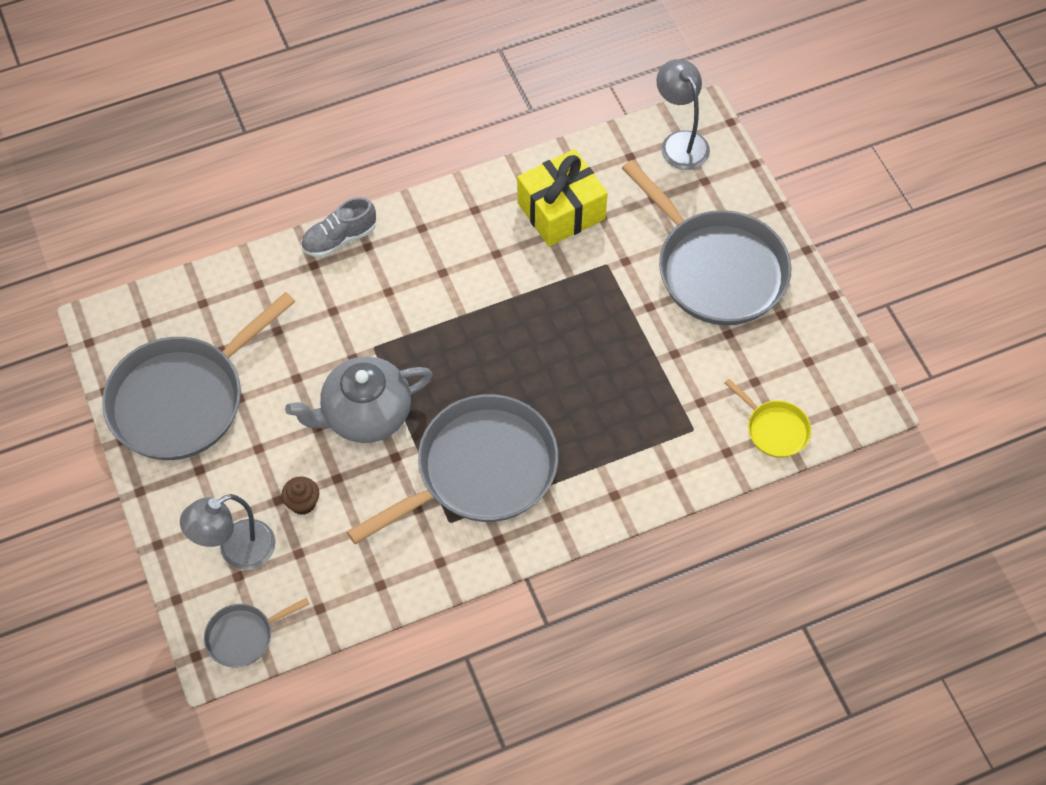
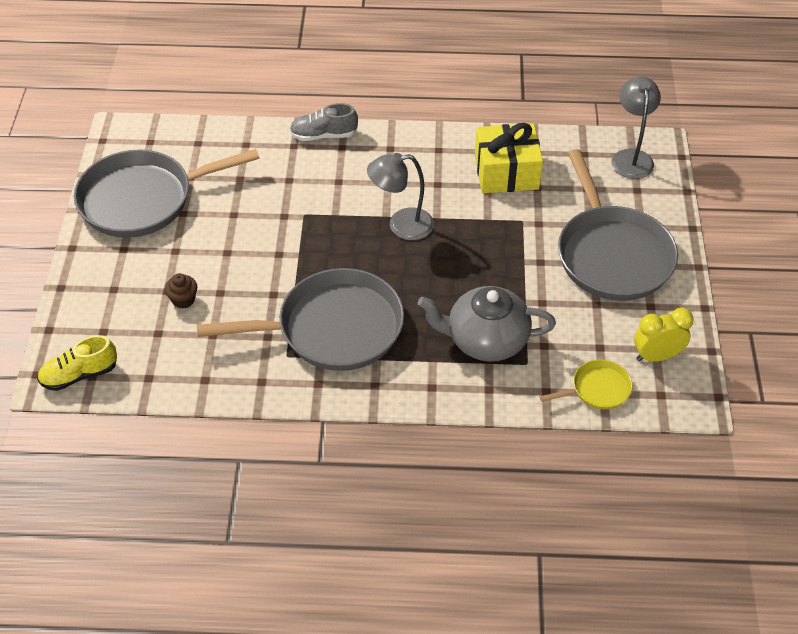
camera: 25 degrees right, 10 degrees down
(236, 551) = (113, 314): grey lamp -> grey lamp (401, 225)
(243, 636) = (79, 375): grey pan -> yellow shoe
(365, 414) = (269, 257): grey teapot -> grey teapot (485, 340)
(774, 429) = (597, 389): yellow pan -> yellow pan turned 90 degrees counterclockwise
(813, 369) = (656, 356): none -> yellow clock

